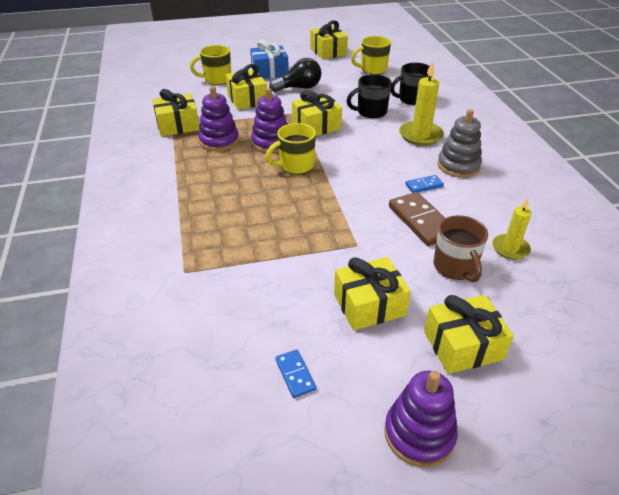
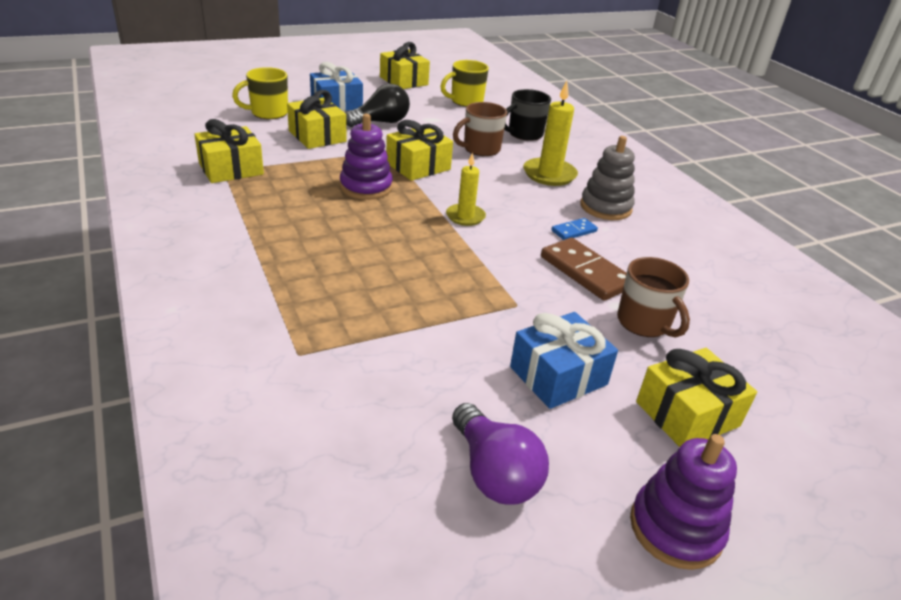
camera: 15 degrees left, 5 degrees down
(219, 141) = (295, 187): purple stacking toy -> none
(295, 166) = (407, 214): yellow mug -> none
(295, 374) = (494, 473): blue domino -> purple light bulb
(369, 305) = (558, 376): yellow gift -> blue gift
(371, 112) = (480, 149): black mug -> brown mug
(510, 248) = (698, 297): yellow candle -> yellow candle (465, 217)

